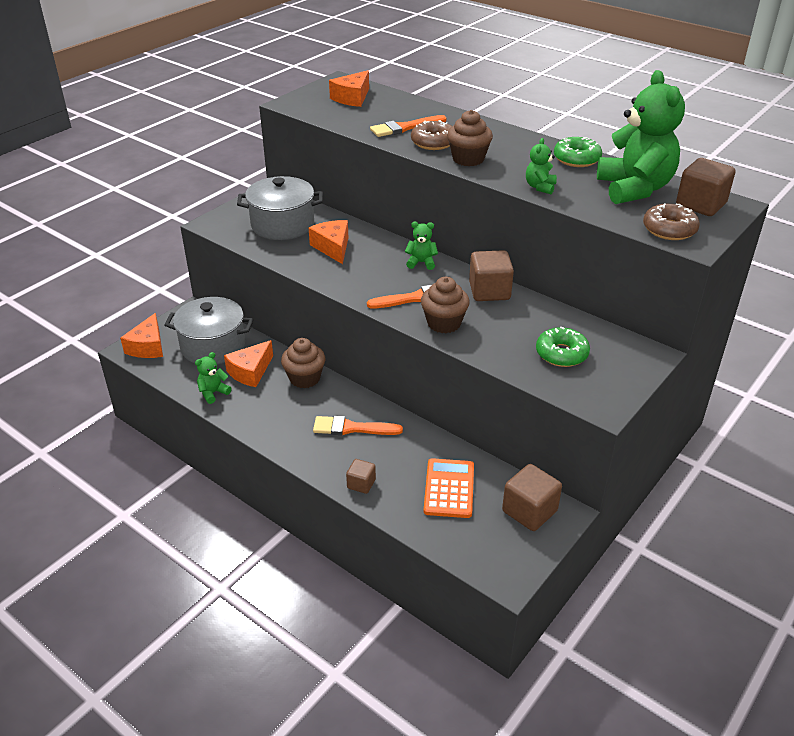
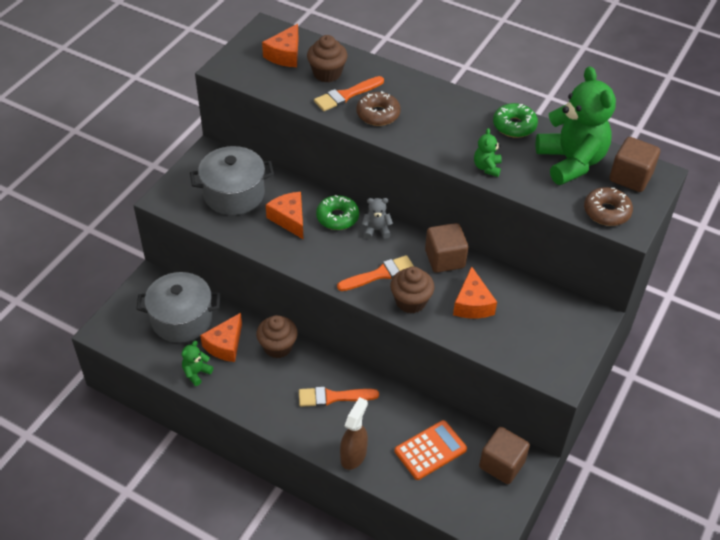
camera: 10 degrees left, 10 degrees up
(148, 347) = (119, 326): orange cheese -> orange cheese (472, 304)
(361, 484) = (353, 455): brown cube -> brown spray bottle
(421, 263) = (376, 230): green teddy bear -> grey teddy bear
(449, 488) = (430, 450): orange calculator -> orange calculator turned 60 degrees clockwise
(468, 159) = (415, 135): brown cupcake -> brown cupcake (327, 73)
(561, 354) = (519, 325): green donut -> green donut (337, 217)

